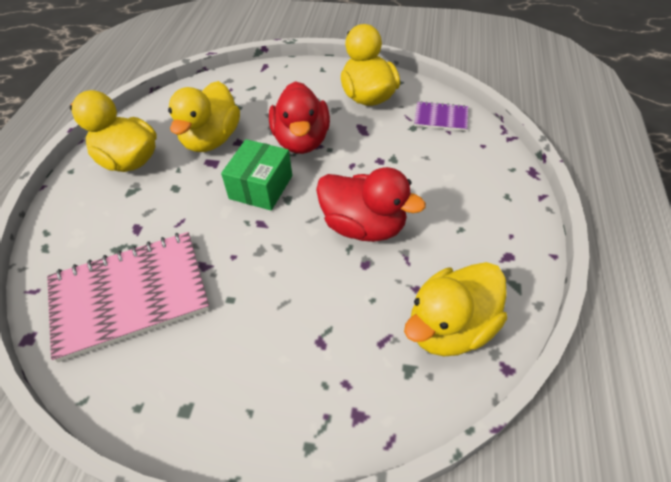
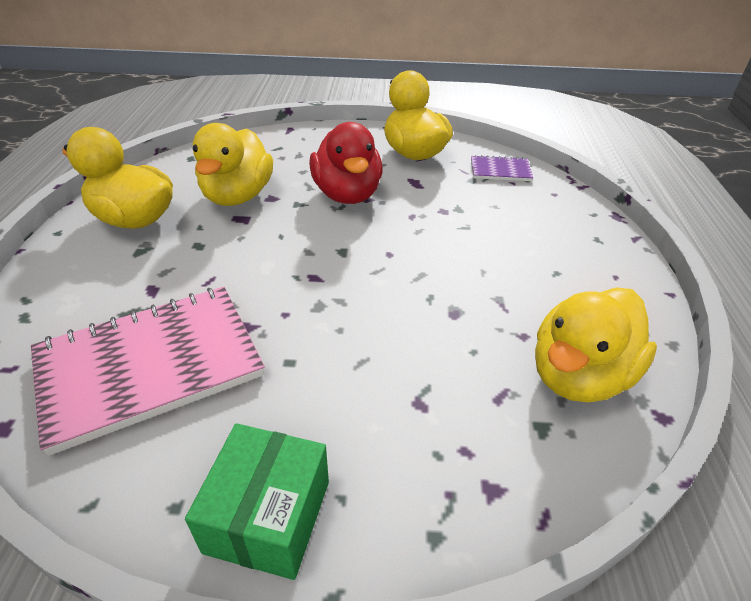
camera: 10 degrees left, 10 degrees down
(261, 187) = (307, 240): green box -> green box (268, 516)
(364, 226) = (442, 274): red duck -> none

